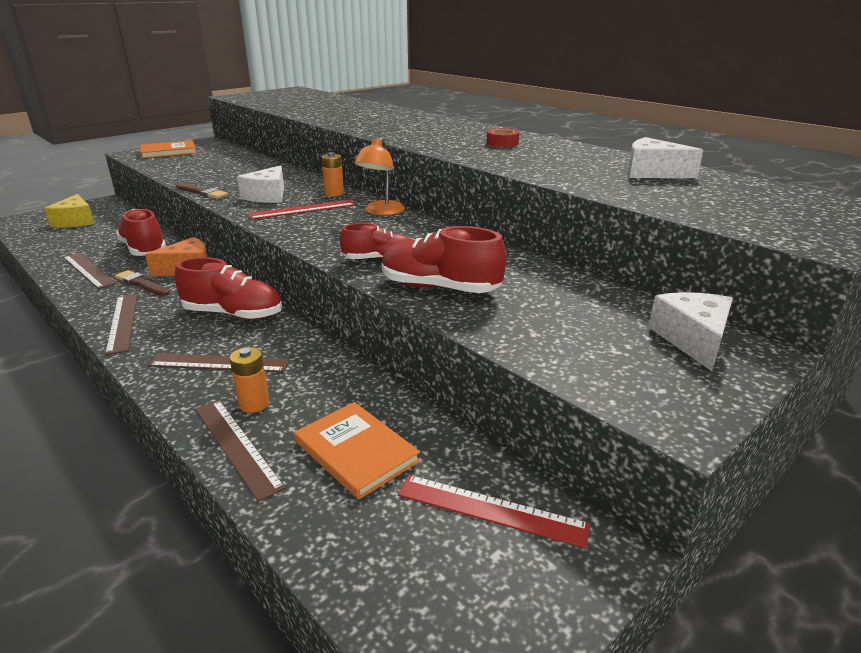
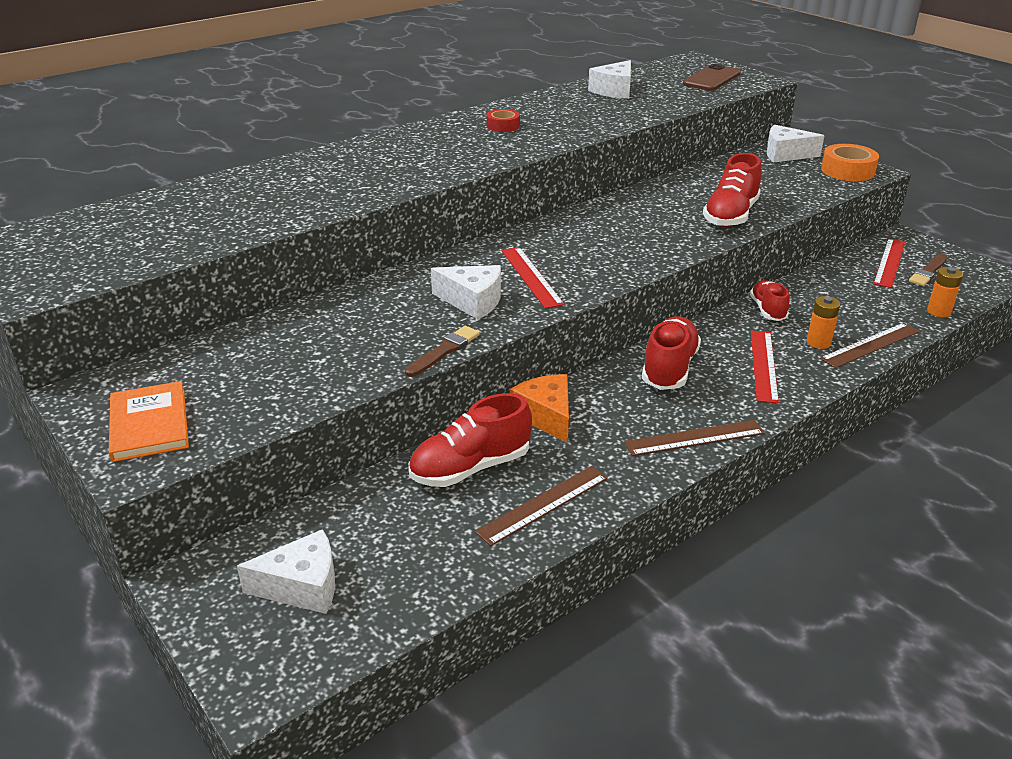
camera: 85 degrees left, 5 degrees up
(75, 221) = (302, 586): yellow cheese -> white cheese
(141, 284) = (592, 445): brown brush -> brown brush (928, 272)
(220, 363) = (763, 365): brown ruler -> red ruler
(334, 193) = (471, 260): orange battery -> orange battery (938, 311)
(356, 451) = (857, 301): orange book -> none
(378, 259) = (676, 237): red shoe -> red shoe (767, 310)
(381, 212) = (544, 235): orange lamp -> none
(659, 393) = (847, 171): none -> orange tape
(774, 214) = (712, 79): none -> brown phone

